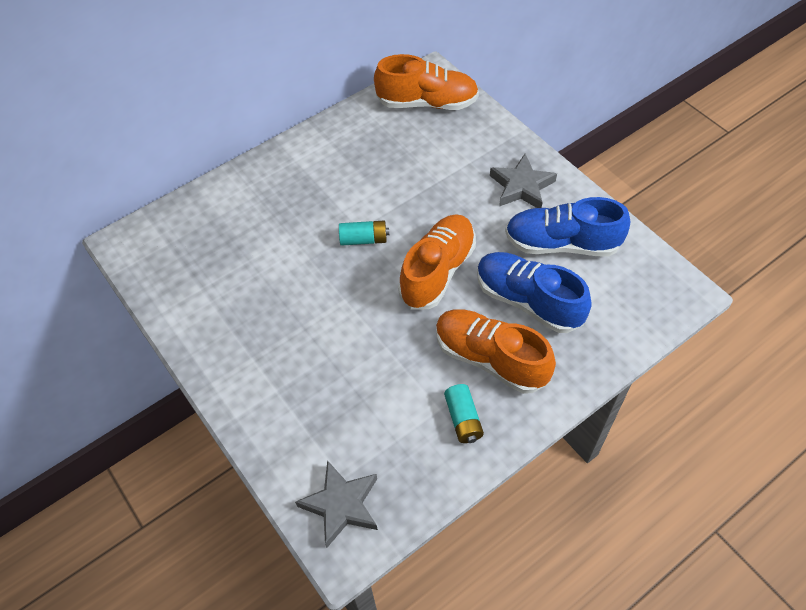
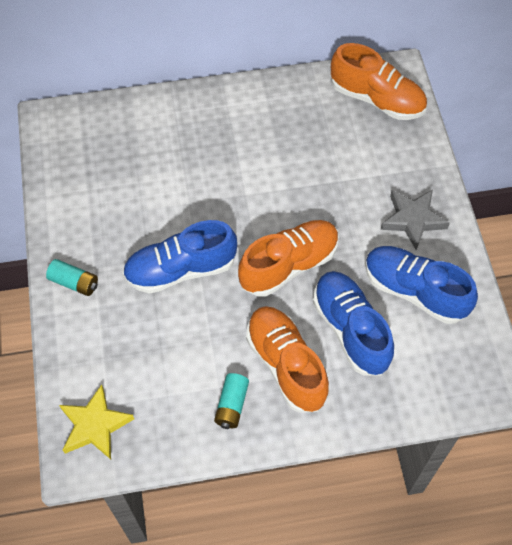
camera: 25 degrees right, 5 degrees up
(339, 320) = (181, 269): none -> blue shoe
(341, 505) = (95, 425): grey star -> yellow star
(364, 239) = (243, 206): turquoise battery -> turquoise battery (74, 282)

